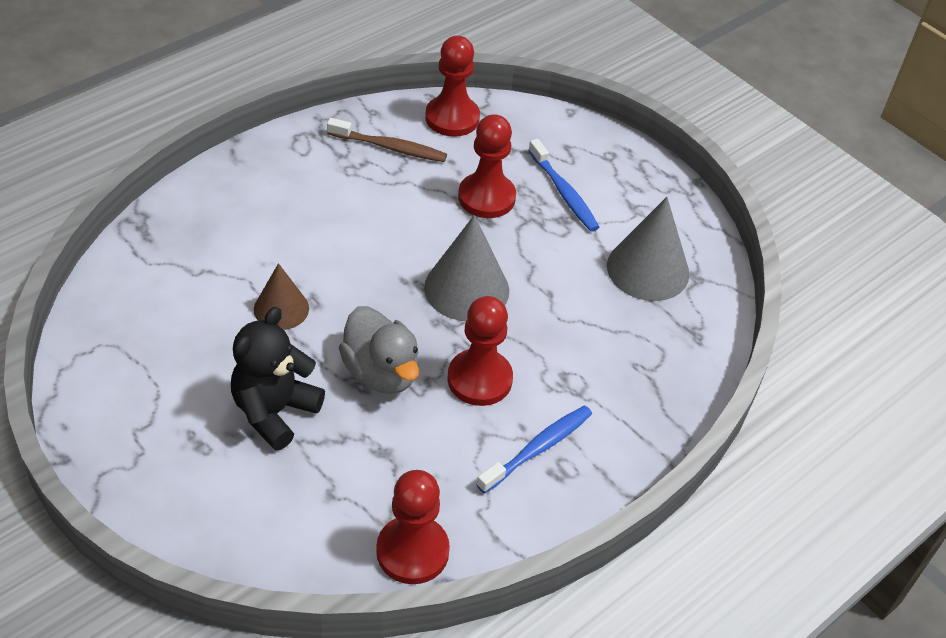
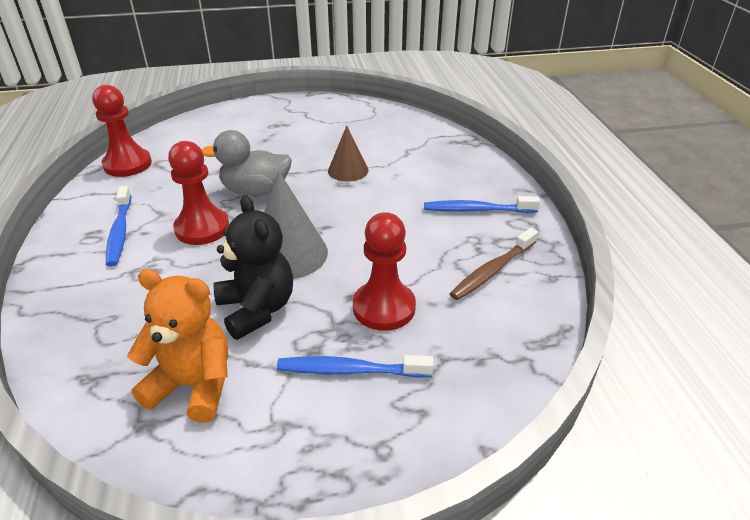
camera: 125 degrees right, 10 degrees down
(274, 411) = (270, 149): black teddy bear -> black teddy bear (257, 309)
(297, 179) = (477, 210): none -> blue toothbrush
(452, 118) = (520, 330): red pawn -> none
(648, 269) = (193, 385): grey cone -> orange teddy bear

